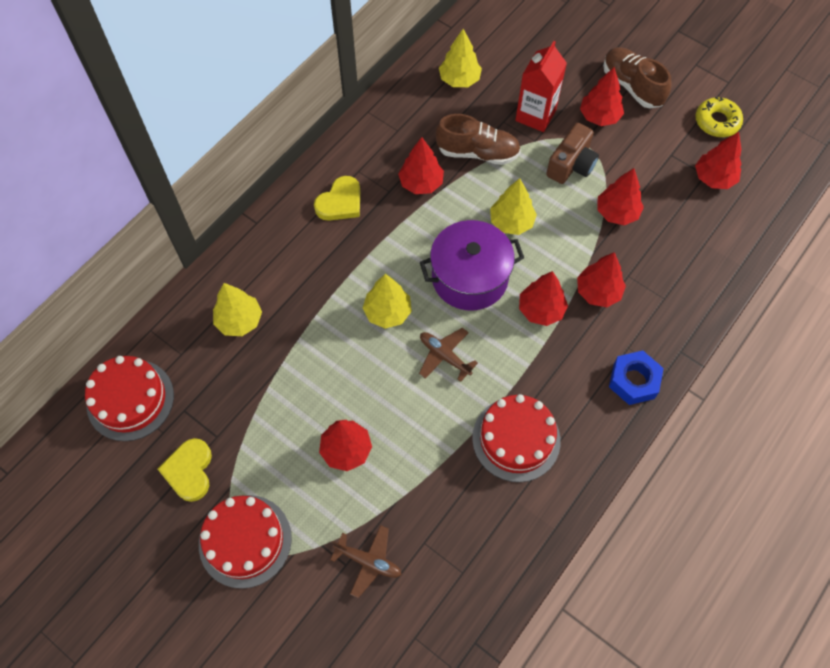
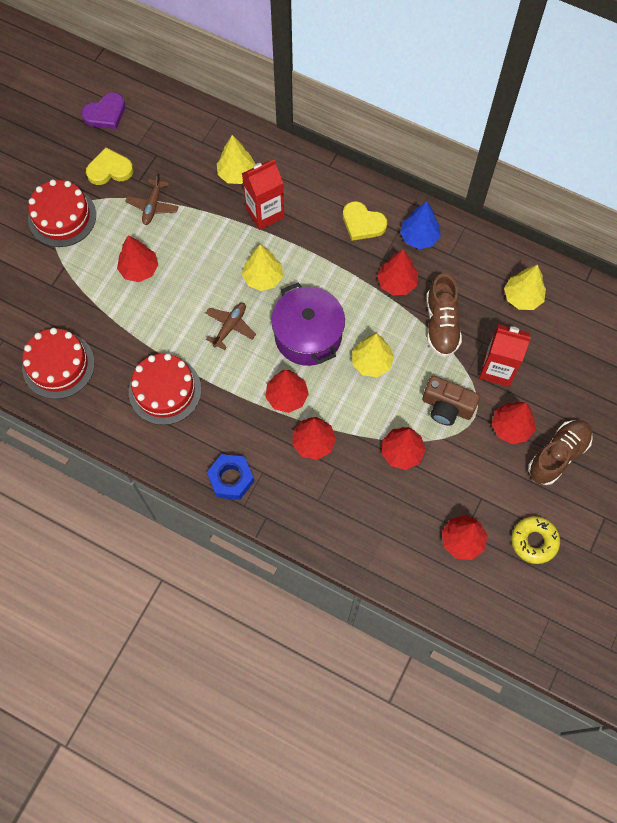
camera: 80 degrees right, 5 degrees up
(99, 467) = (105, 114): none -> purple heart
(130, 400) = (159, 119): red cake -> red cake (58, 365)
(302, 298) = (265, 213): none -> red carton
(368, 562) = (55, 300): brown plane -> brown plane (153, 206)
(370, 153) = (419, 237): none -> blue tree

